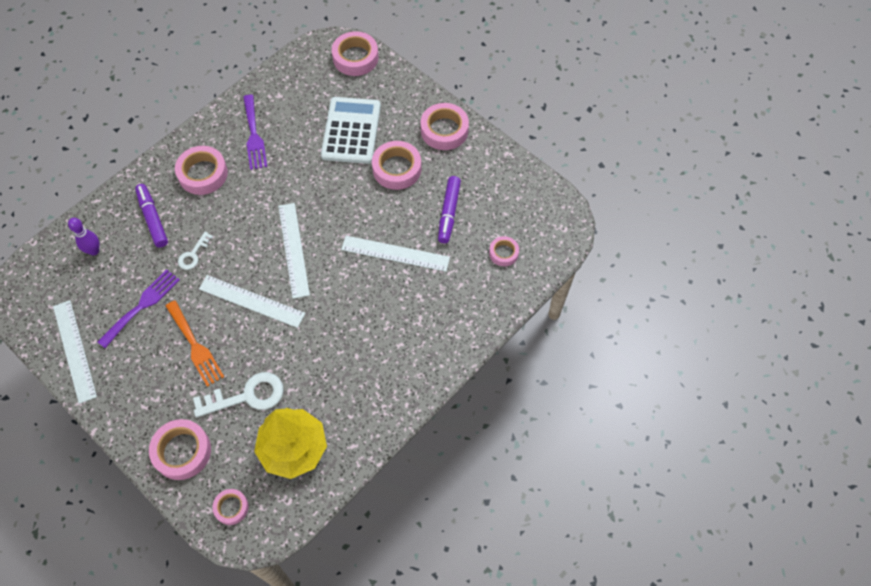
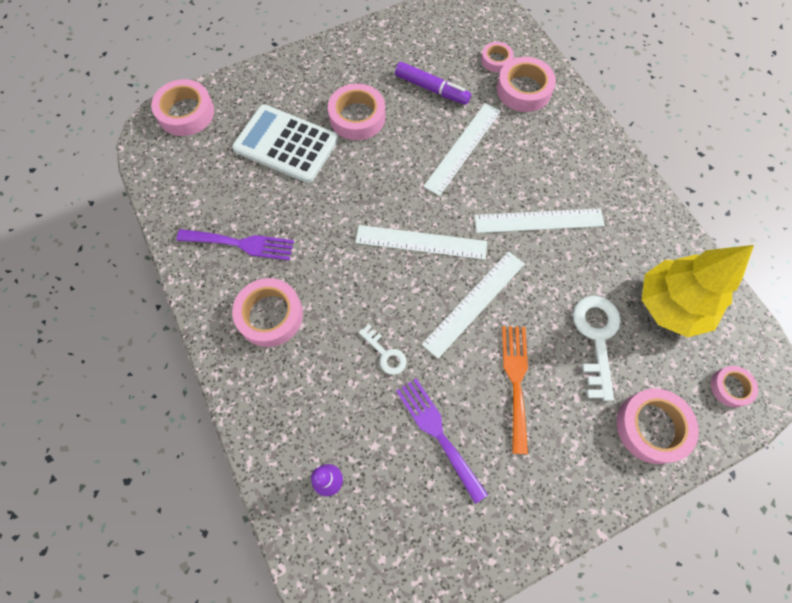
camera: 70 degrees left, 5 degrees up
(74, 350) = (477, 538): white ruler -> white ruler (539, 221)
(153, 219) = (311, 392): purple marker -> none
(195, 346) = (516, 380): orange fork -> orange fork turned 75 degrees counterclockwise
(444, 130) = (328, 63): pink tape -> pink tape (524, 90)

